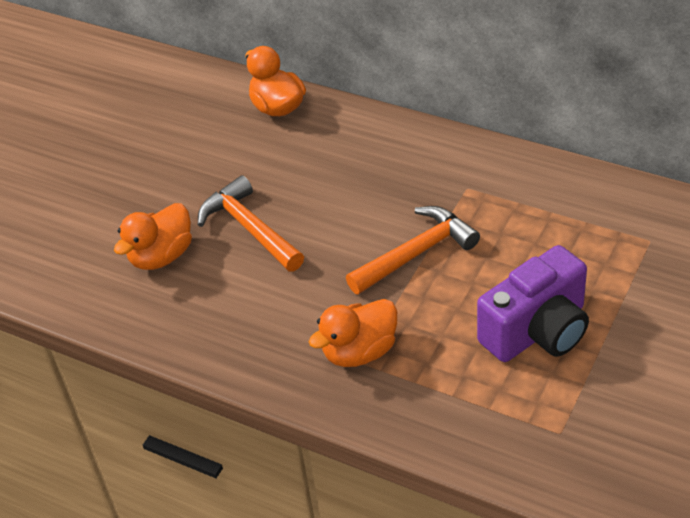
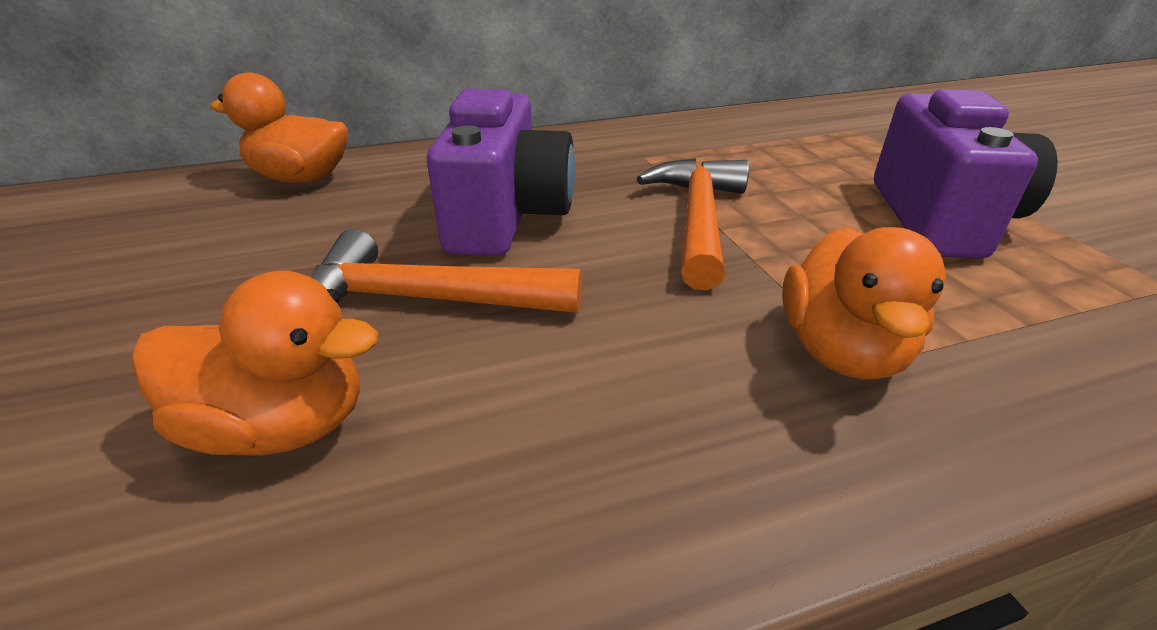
camera: 50 degrees left, 10 degrees down
(161, 256) = (280, 426): orange duck -> orange duck turned 75 degrees counterclockwise
(335, 196) = (507, 217): none -> purple camera

